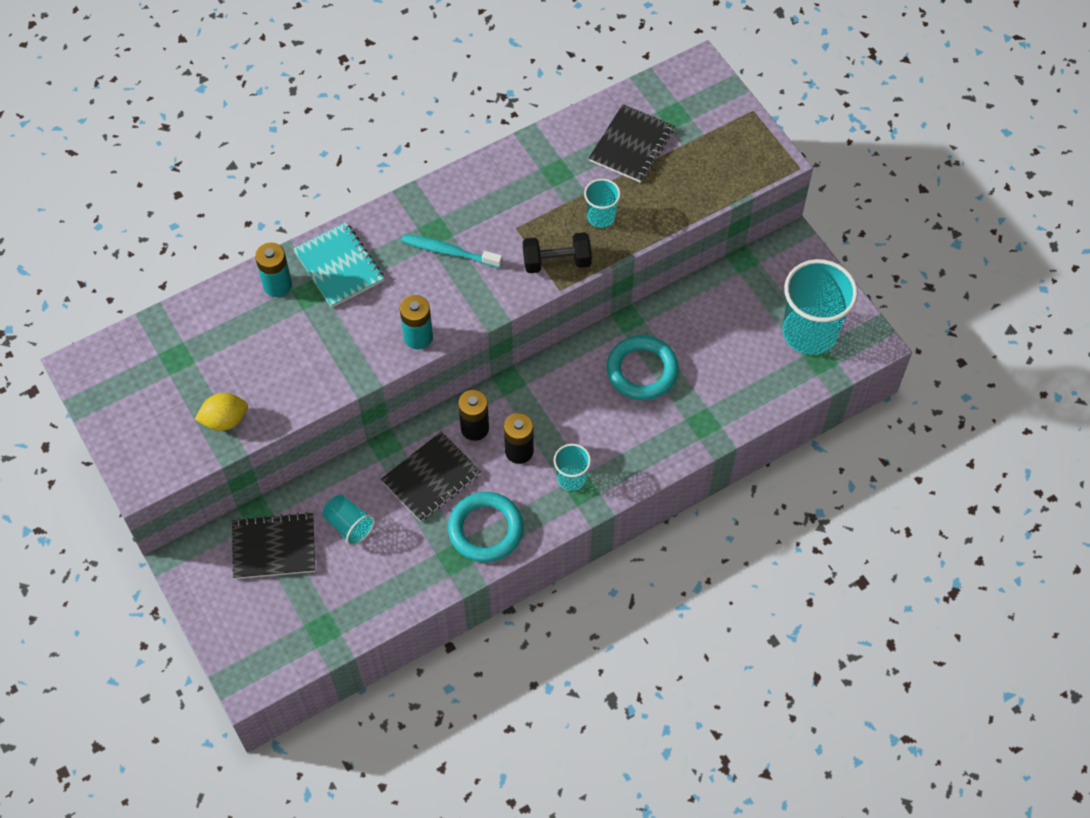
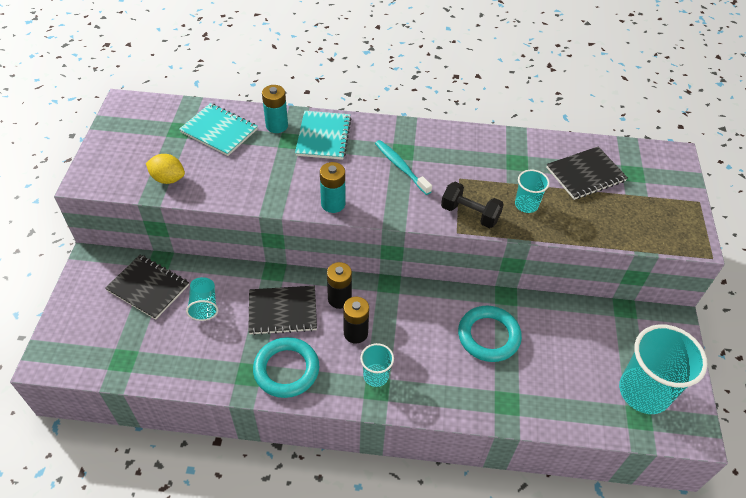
camera: 35 degrees right, 10 degrees down
(221, 331) = (219, 131): none -> turquoise notebook

